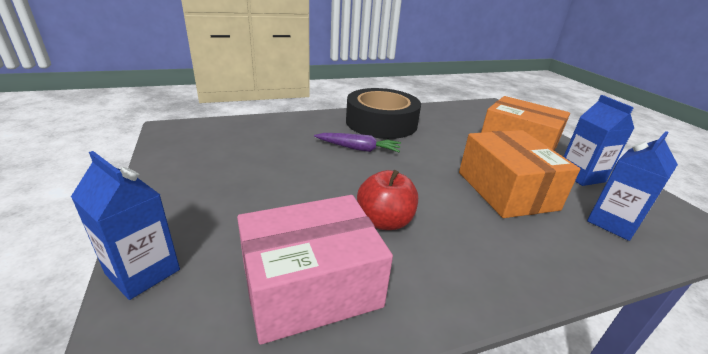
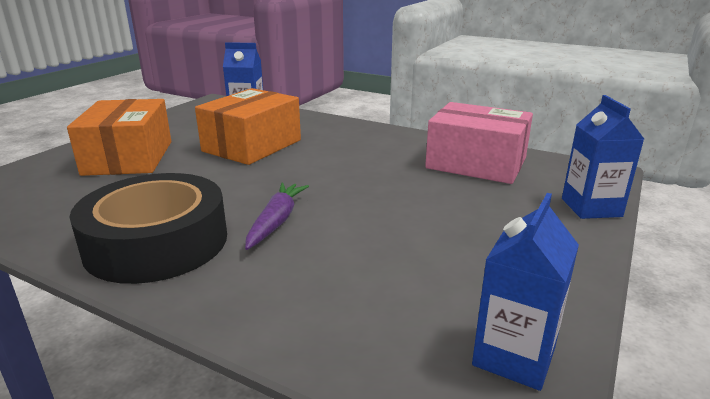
camera: 130 degrees left, 5 degrees down
(358, 149) = (276, 221): purple carrot -> purple carrot turned 45 degrees clockwise
(384, 221) = (380, 167): red apple -> none
(581, 176) = (175, 130): blue carton -> blue carton (514, 356)

